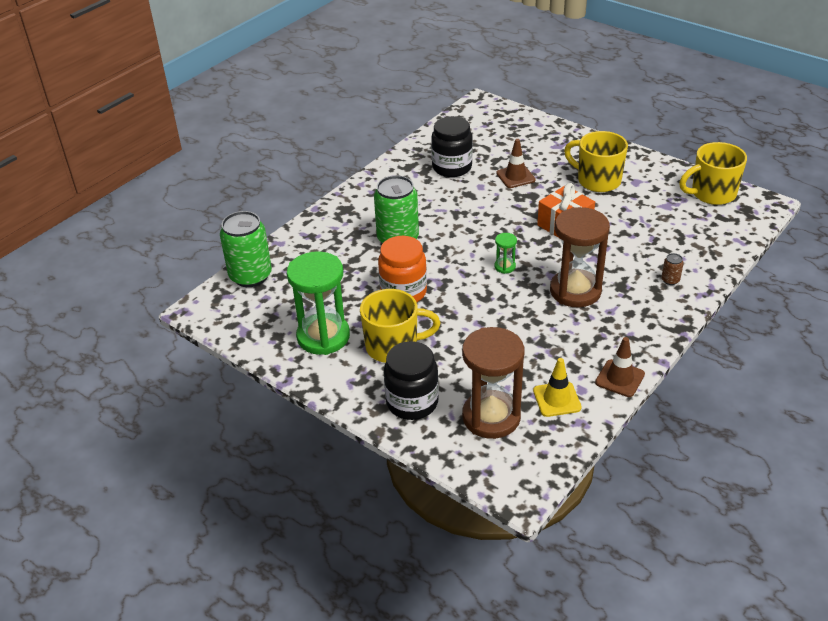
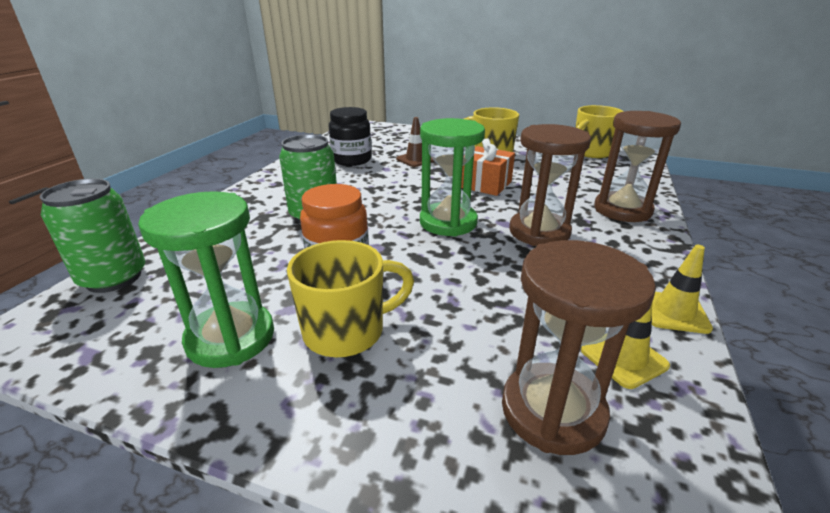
camera: 20 degrees left, 10 degrees down
(412, 402) = (410, 416): black jar -> none
(505, 267) = (448, 222): green hourglass -> green hourglass, size x2.34
(619, 378) = (674, 312): brown traffic cone -> yellow traffic cone
(670, 280) = (622, 210): brown can -> brown hourglass

